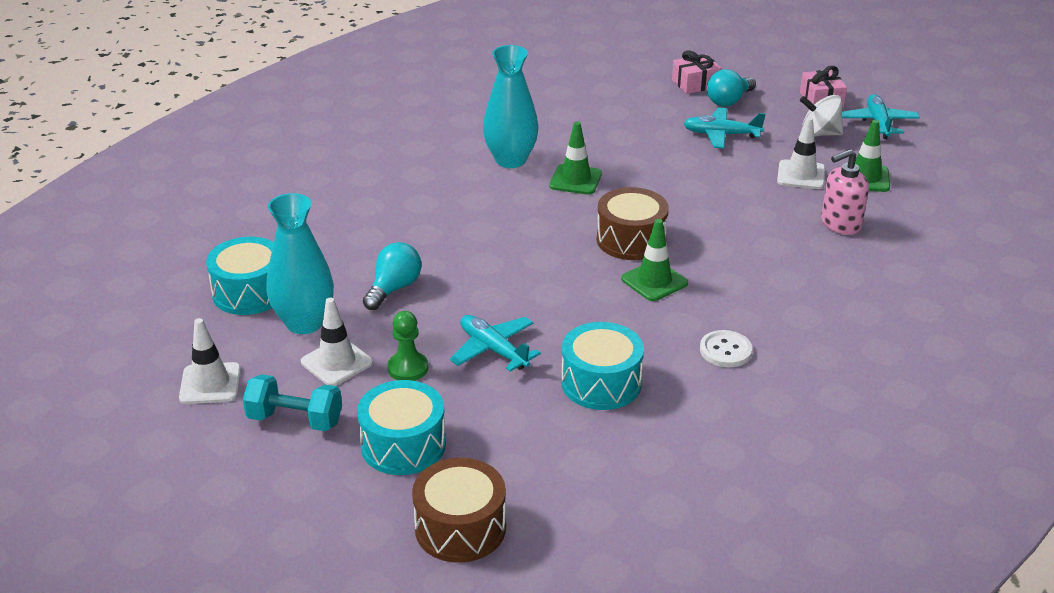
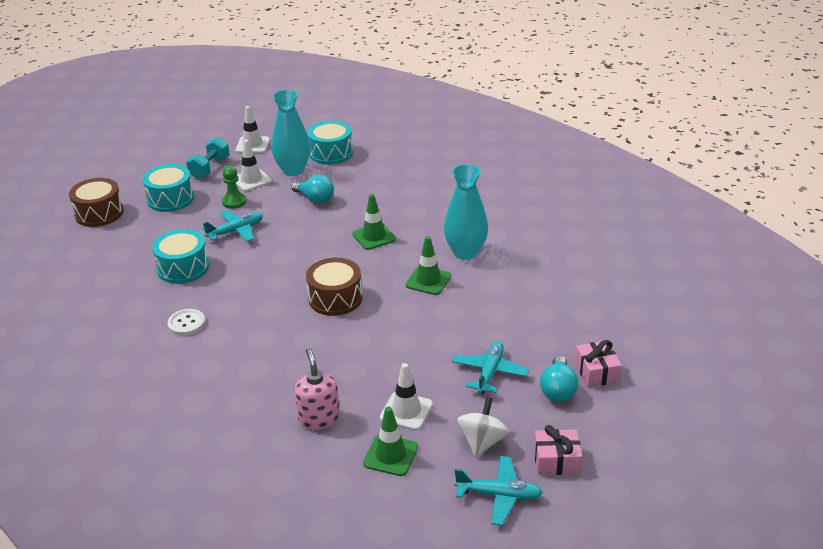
camera: 100 degrees right, 0 degrees up
(654, 281) = (279, 303): green traffic cone -> green traffic cone (374, 237)
(729, 101) = (558, 390): turquoise light bulb -> turquoise light bulb turned 135 degrees counterclockwise

